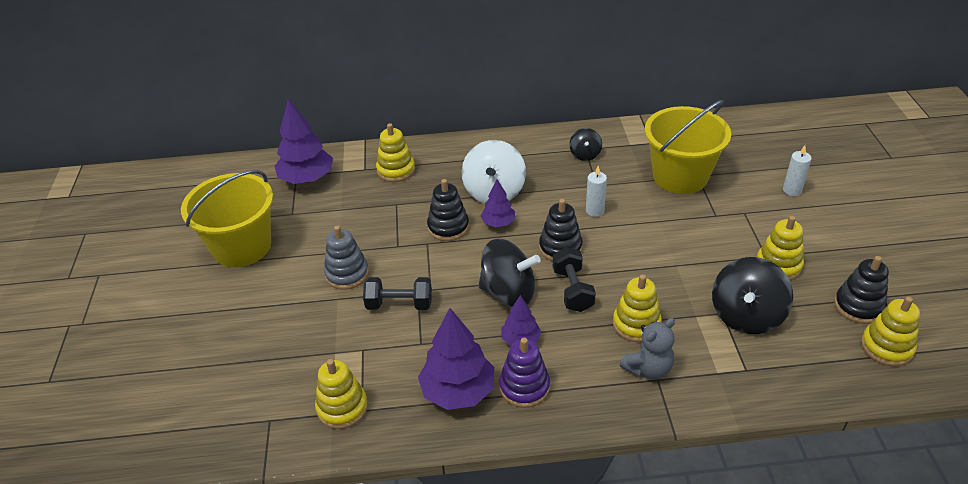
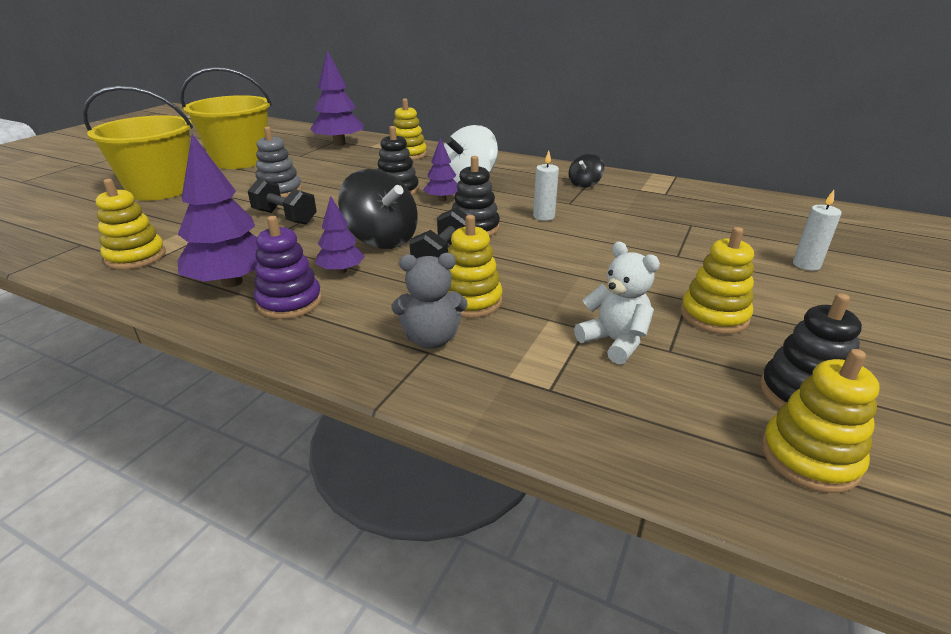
camera: 30 degrees right, 10 degrees down
(680, 176) = (669, 220): yellow bucket -> yellow bucket (160, 189)
(746, 315) = (614, 342): black spinning top -> white teddy bear

